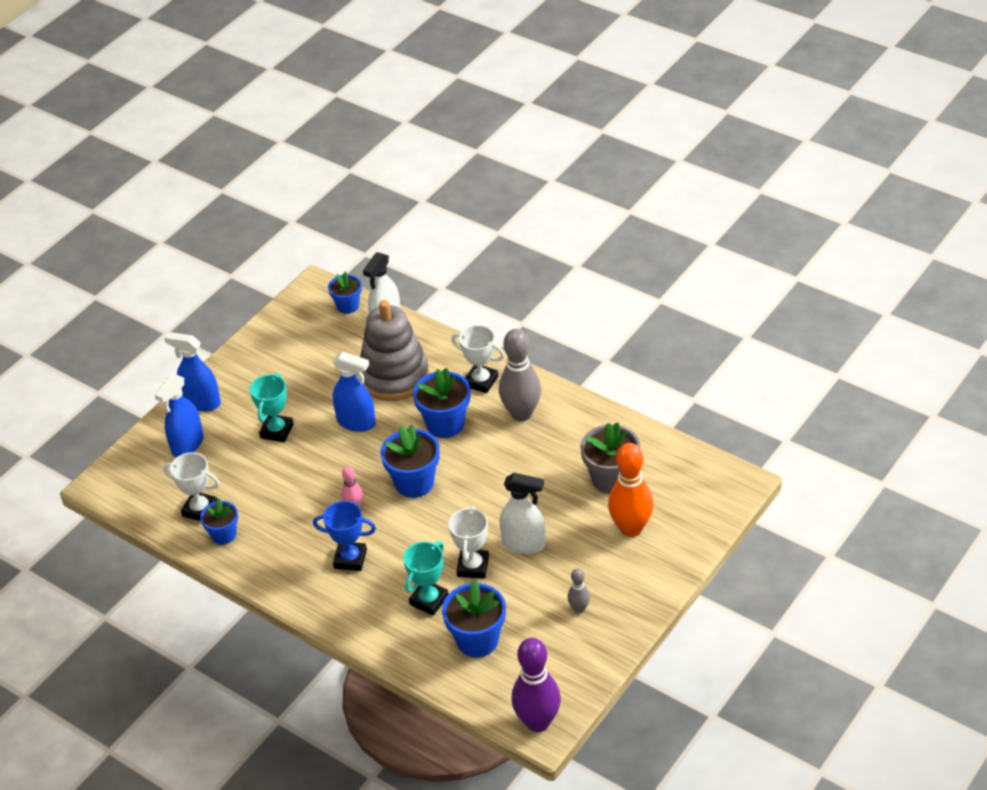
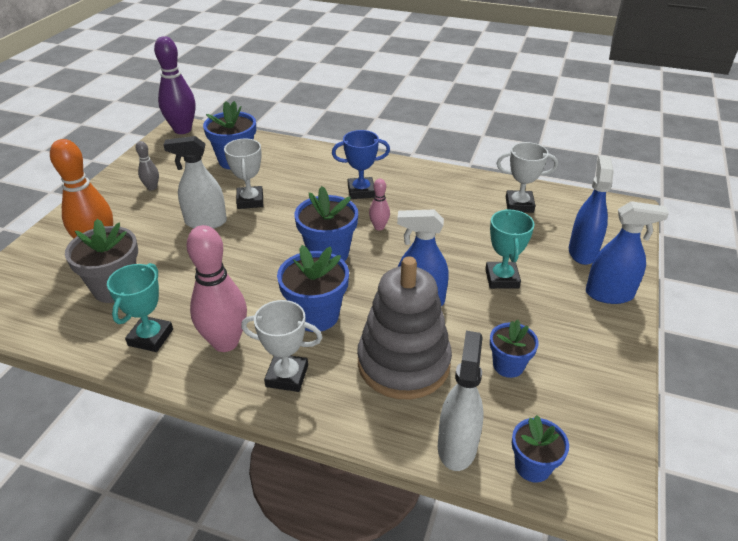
camera: 160 degrees right, 5 degrees down
(224, 535) = (482, 191): blue flower pot -> blue flower pot (508, 365)
(429, 600) = (282, 176): turquoise trophy -> turquoise trophy (150, 337)
(521, 413) = (225, 342): grey bowling pin -> pink bowling pin

